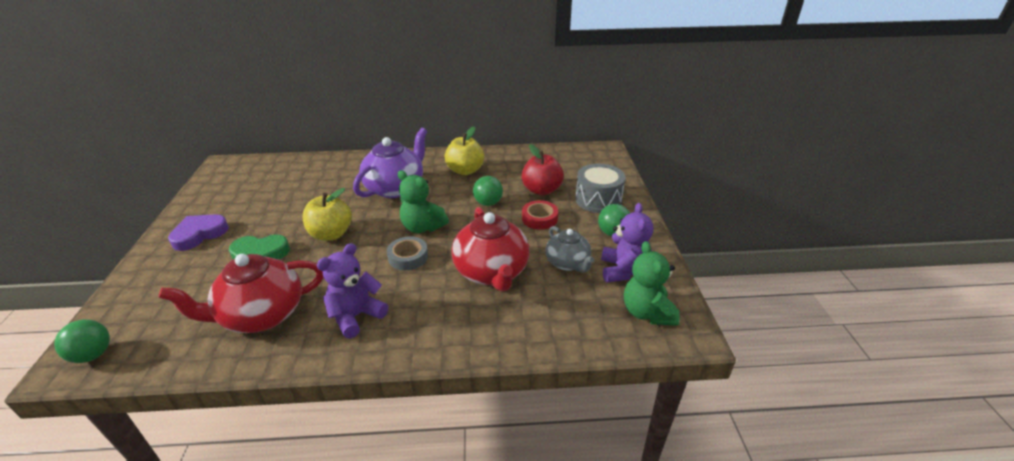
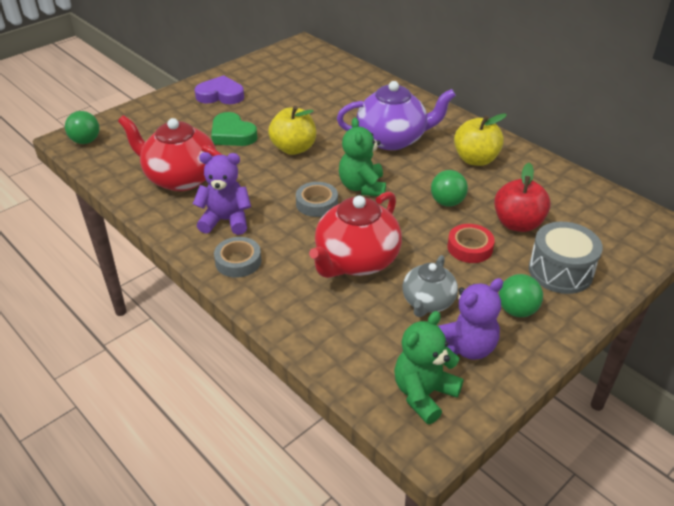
camera: 50 degrees right, 5 degrees up
(413, 335) = (238, 261): none -> grey tape

